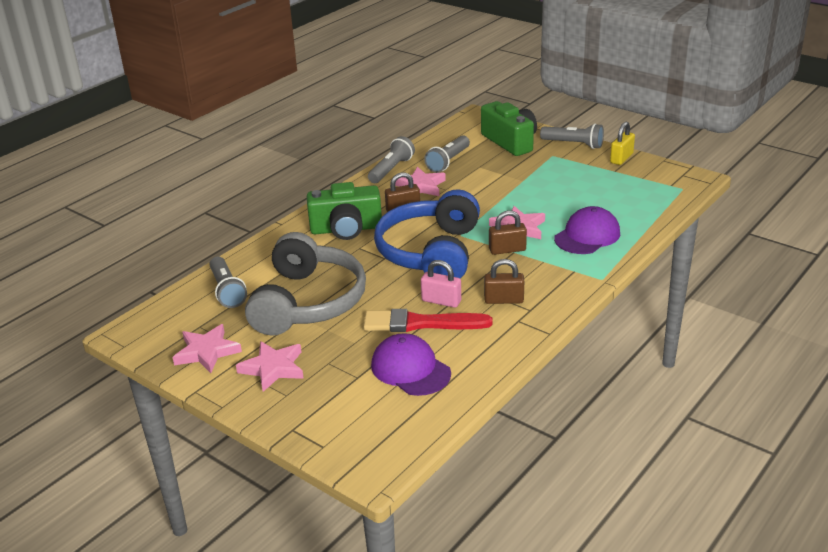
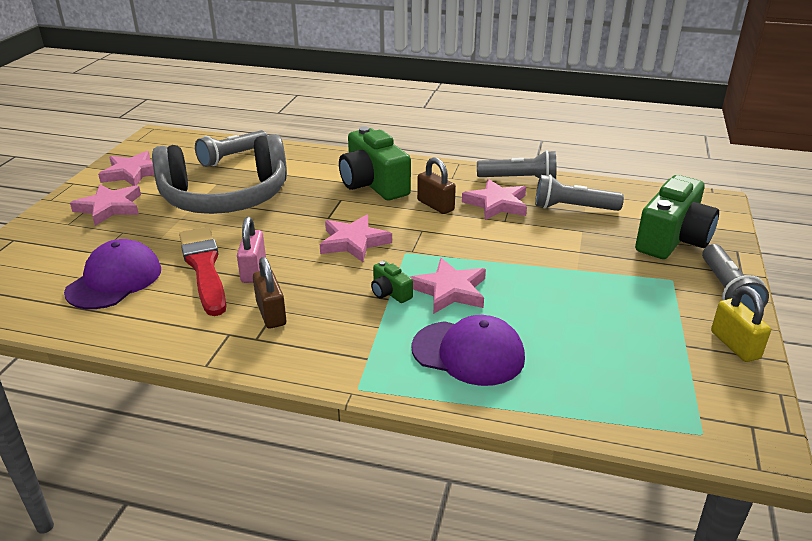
camera: 65 degrees right, 0 degrees up
(431, 252) = (354, 242): blue headphones -> pink star
(507, 250) = (390, 292): brown padlock -> green camera
(621, 158) = (734, 345): yellow padlock -> yellow padlock turned 60 degrees clockwise

